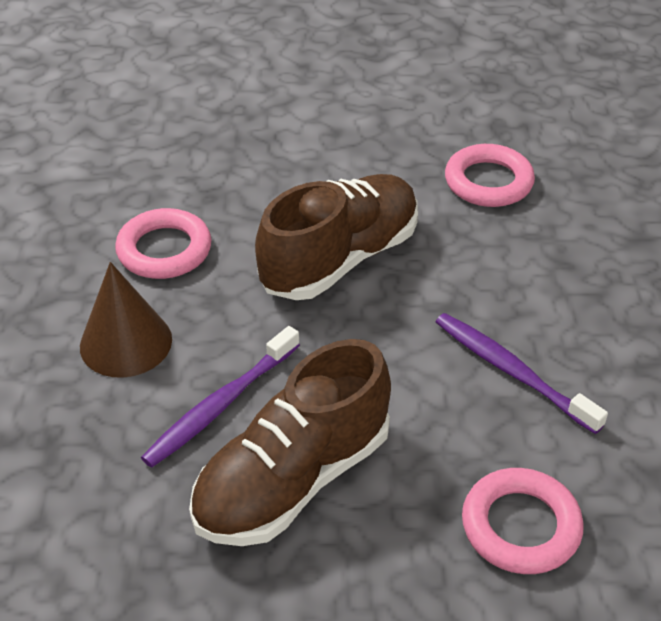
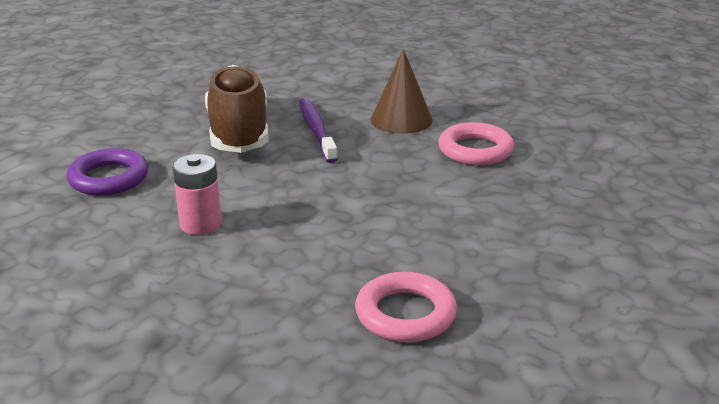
camera: 125 degrees right, 15 degrees down
(340, 259) = (390, 205): brown shoe -> none
(512, 372) = (200, 224): purple toothbrush -> pink battery
(520, 526) = (109, 178): pink ring -> purple ring

